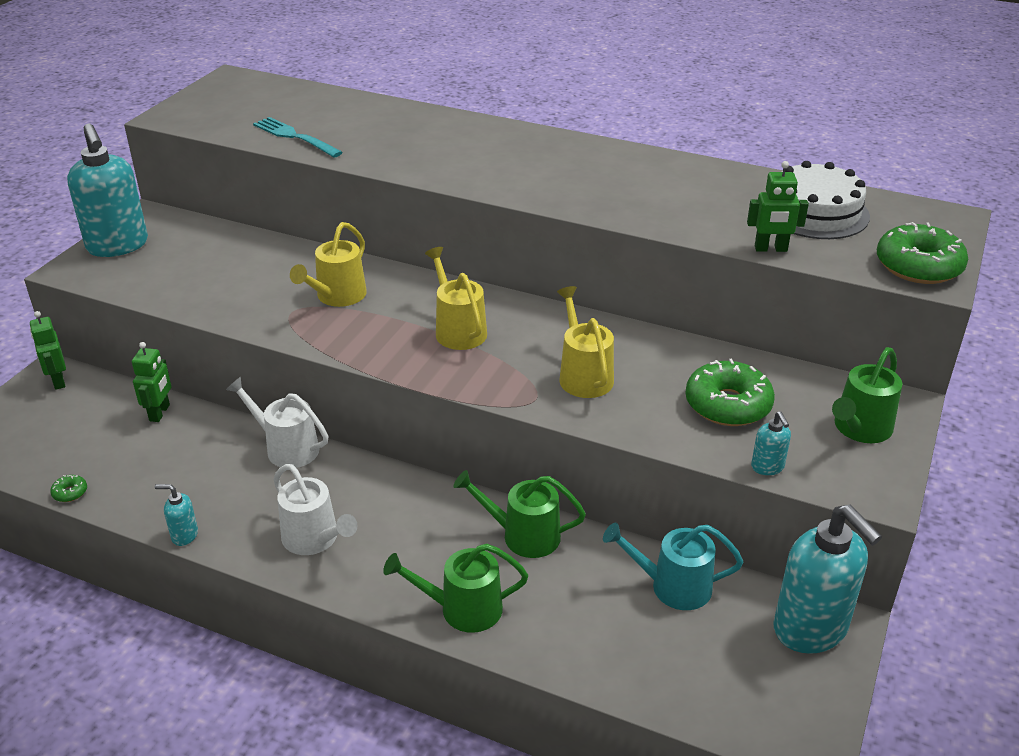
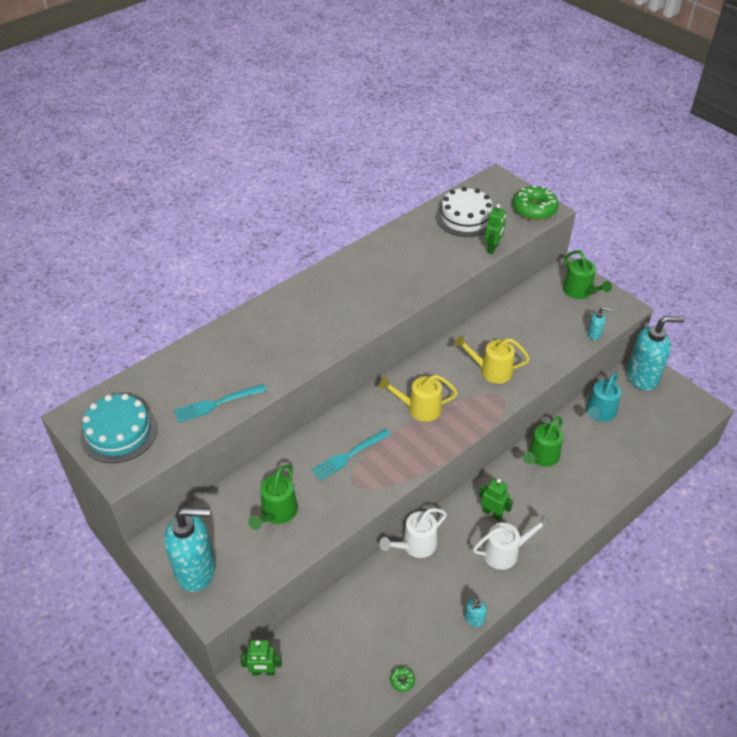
camera: 65 degrees left, 10 degrees up
(160, 413) = (340, 610): green robot -> green robot (492, 513)
(222, 101) = (119, 432): none -> turquoise cake
(337, 296) = (349, 455): yellow watering can -> turquoise fork
(463, 609) = (584, 501): green watering can -> green watering can (277, 512)
(727, 405) = (542, 327): green donut -> none

